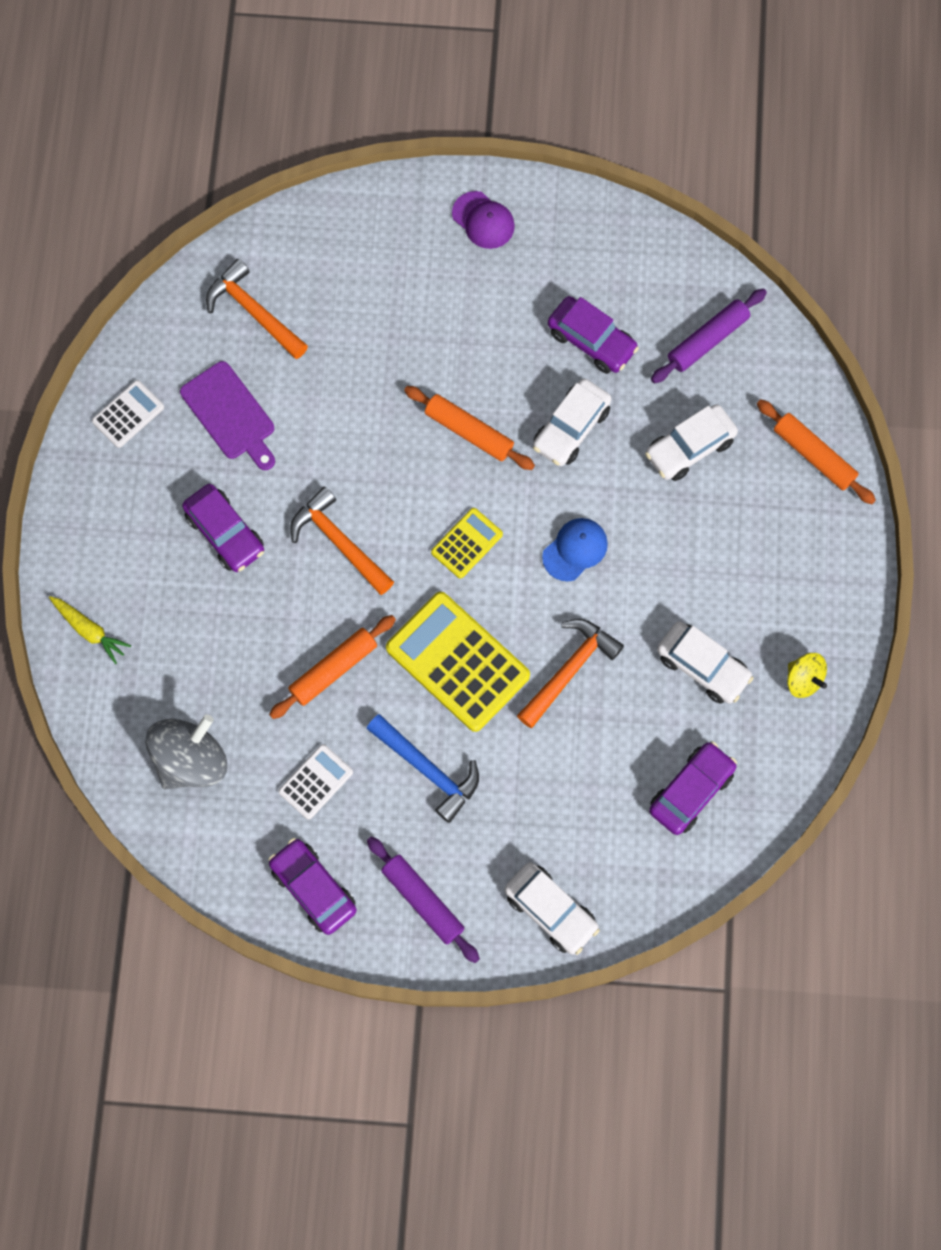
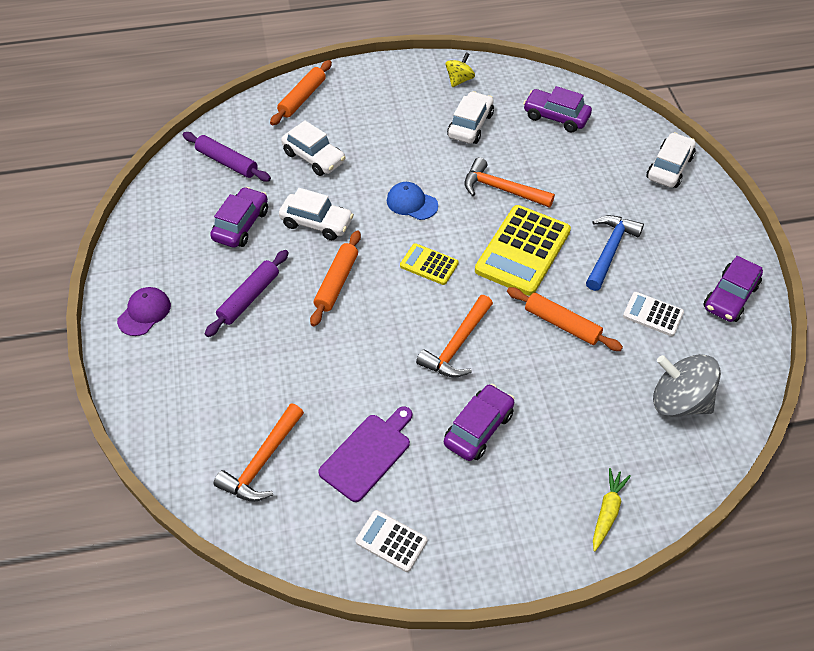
camera: 105 degrees left, 20 degrees down
(423, 900) = (702, 233): purple rolling pin -> purple rolling pin (249, 298)

